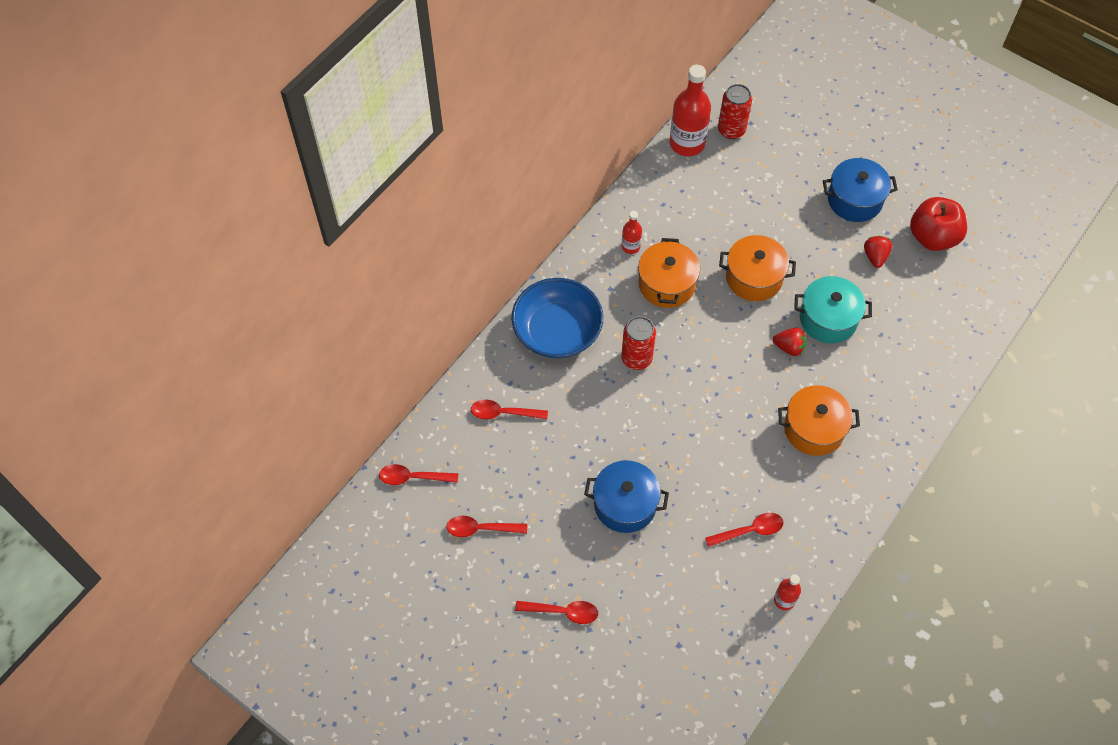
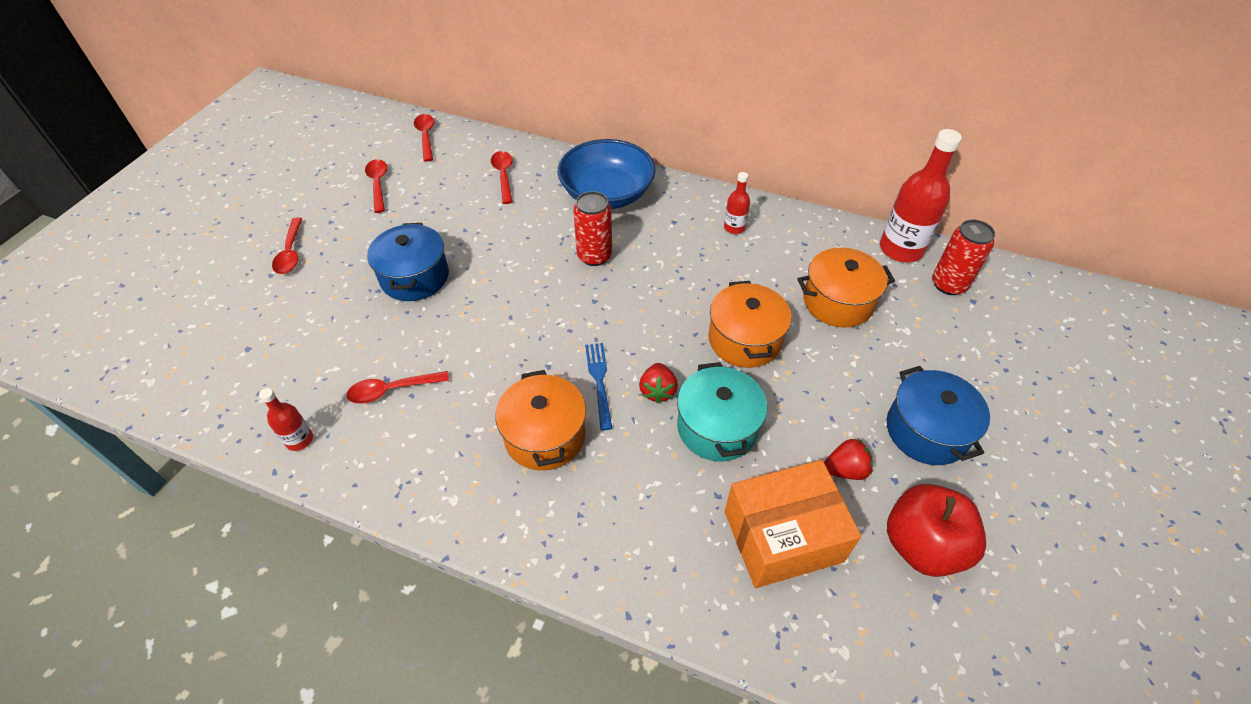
camera: 75 degrees right, 10 degrees down
(666, 284) = (699, 264): orange pot -> orange pot (838, 302)
(749, 530) = (392, 390): red spoon -> red spoon turned 105 degrees clockwise
(772, 383) = (599, 381): none -> blue fork
(915, 307) = (783, 536): none -> orange box

